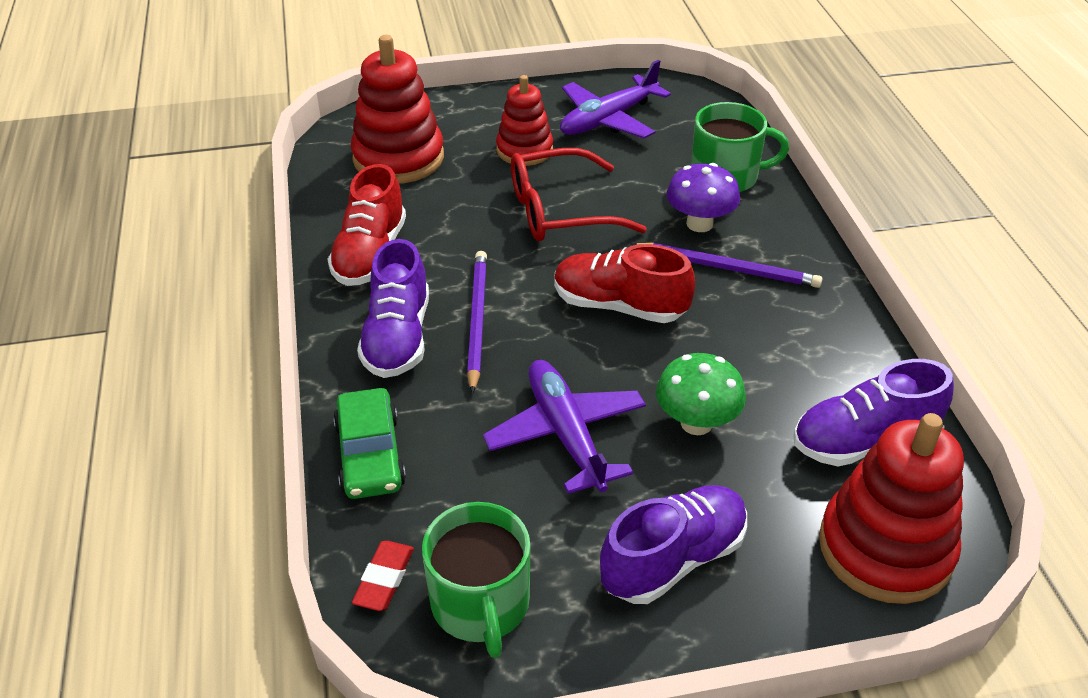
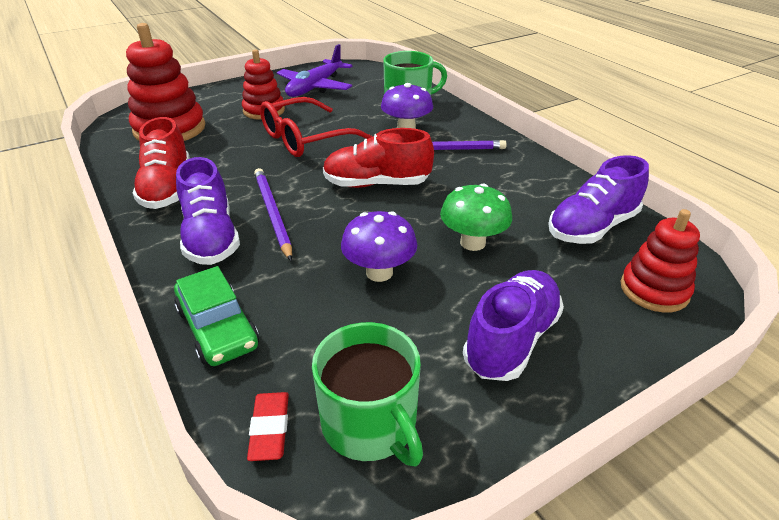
camera: 20 degrees left, 5 degrees down
(566, 434) = (379, 272): purple plane -> purple mushroom
(885, 548) = (654, 290): red stacking toy -> red stacking toy, size x0.63

